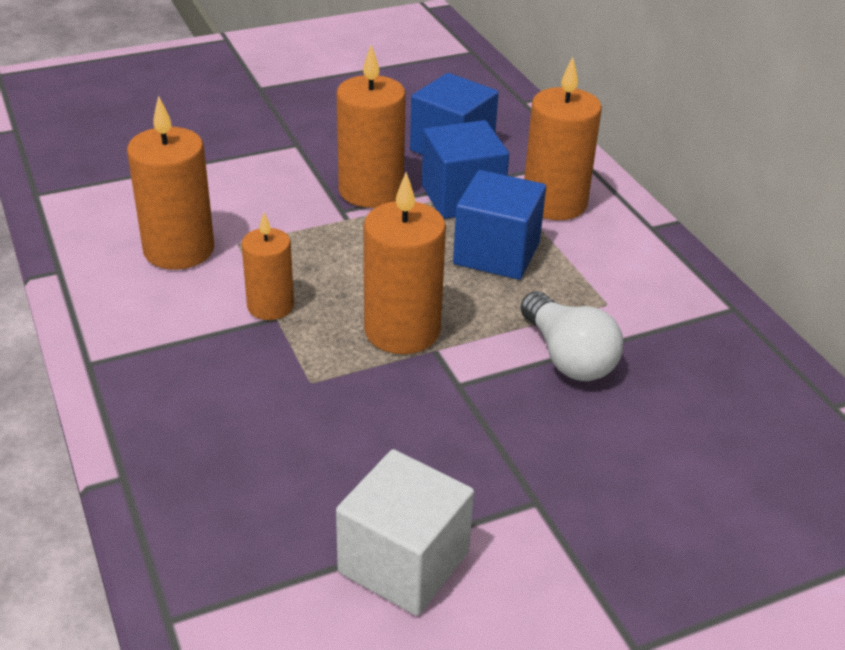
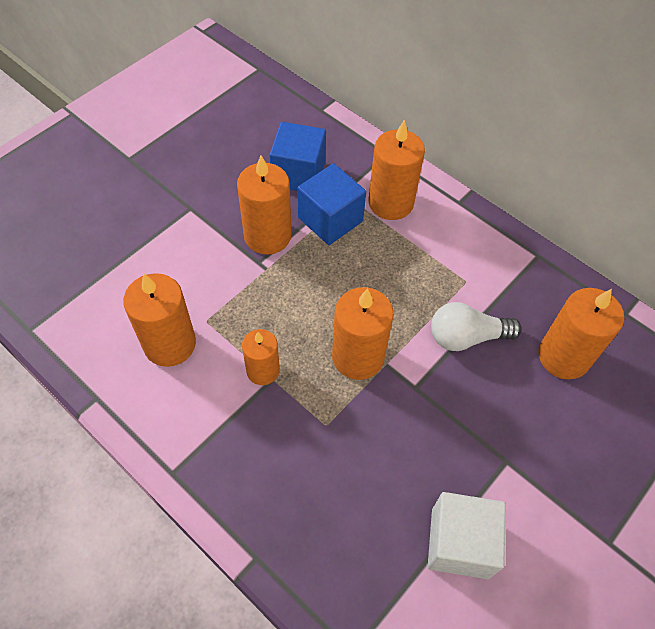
camera: 25 degrees left, 20 degrees up
(496, 253) = (379, 263): blue cube -> none
(568, 357) = (466, 337): white light bulb -> white light bulb turned 135 degrees clockwise
(701, 421) = (563, 357): none -> orange candle

